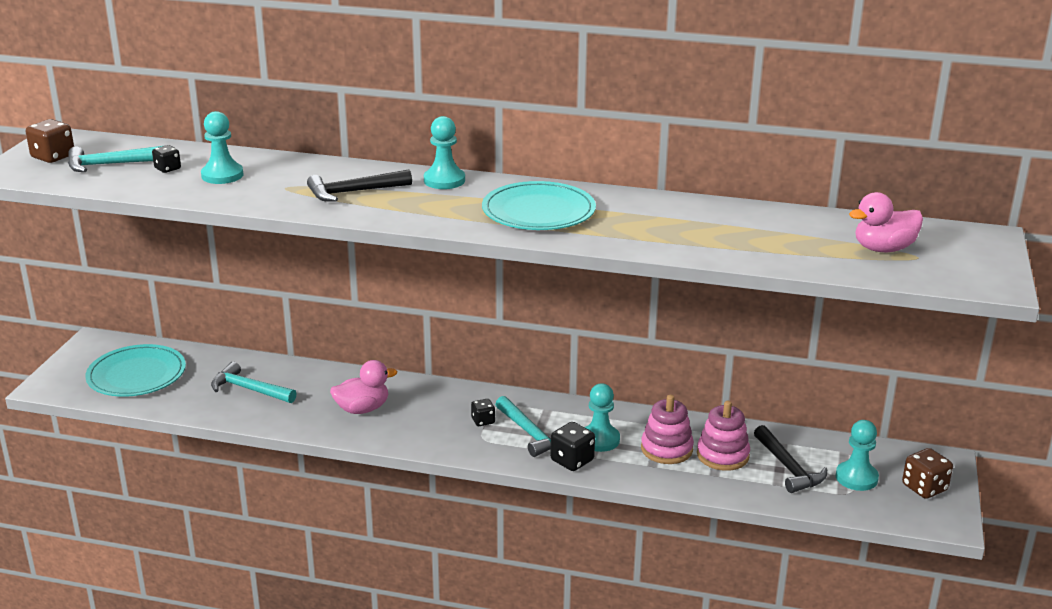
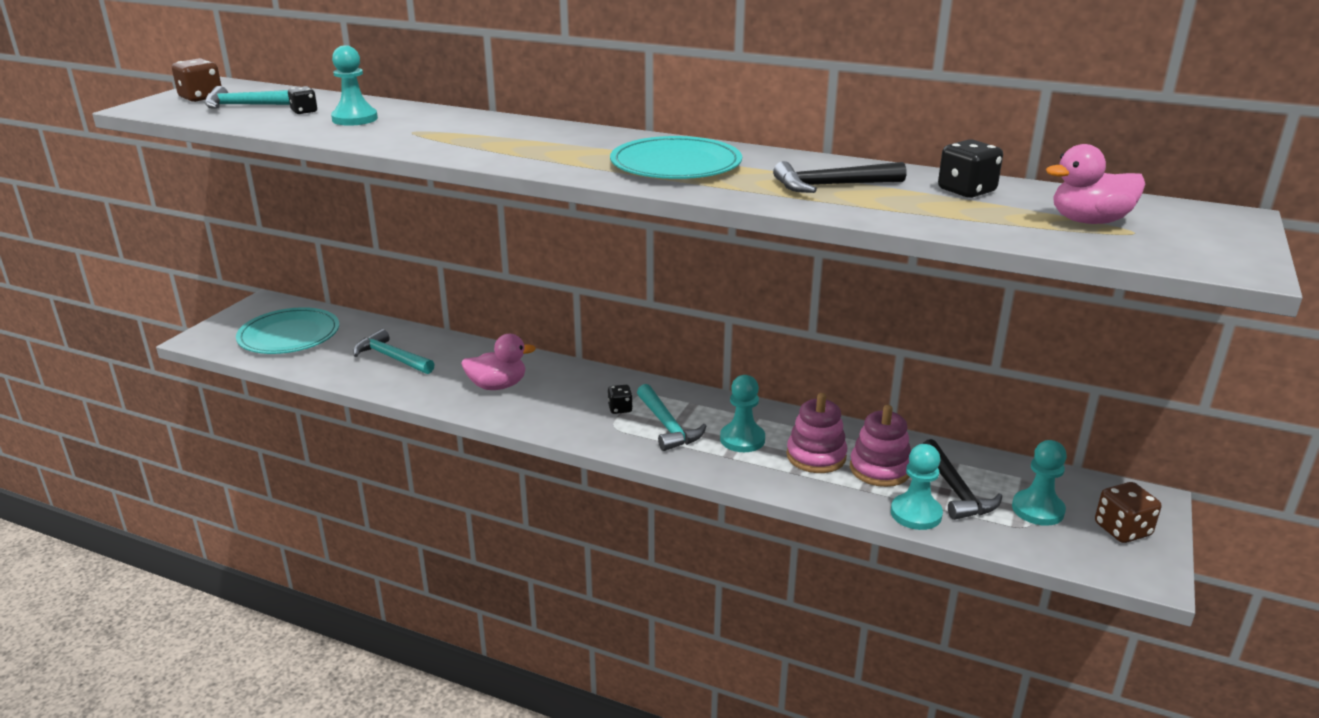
camera: 10 degrees right, 0 degrees up
(354, 192) = (481, 138): black hammer -> black hammer (832, 186)
(444, 180) = (585, 134): turquoise pawn -> turquoise pawn (916, 514)
(572, 460) = (705, 459): black dice -> black dice (966, 191)

